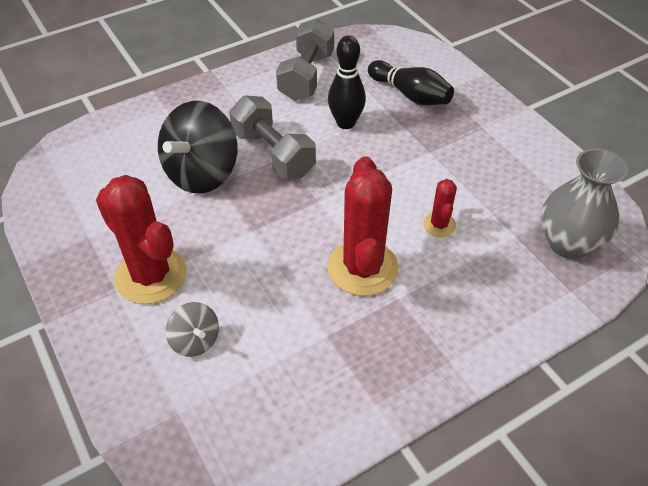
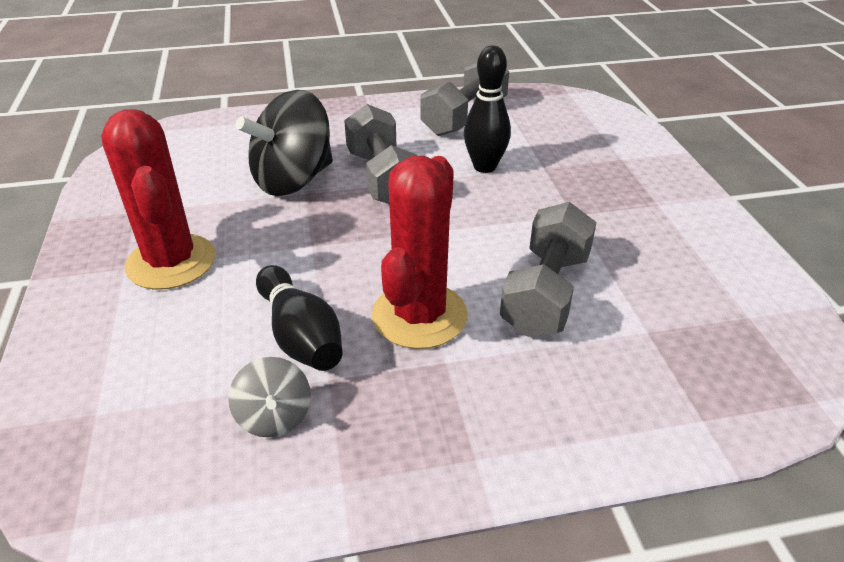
camera: 20 degrees right, 10 degrees down
(195, 340) = (171, 340): grey spinning top -> grey spinning top (274, 417)
(410, 95) = (578, 155): black bowling pin -> black bowling pin (300, 335)
(439, 225) = (545, 293): red cactus -> grey dumbbell
(568, 243) = (723, 358): grey vase -> none

